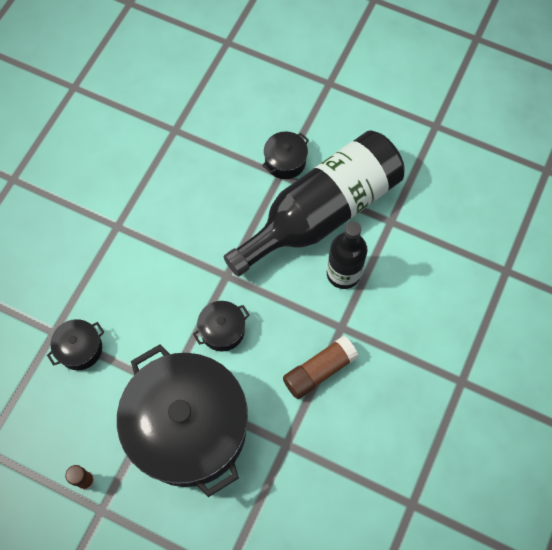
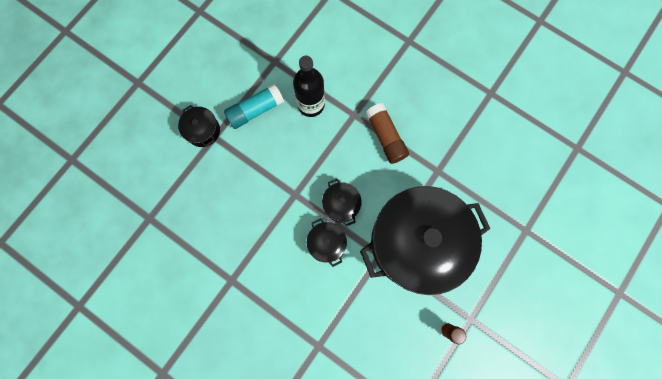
camera: 80 degrees left, 10 degrees up
(80, 349) = (337, 324): black pot -> black pot (326, 243)
(322, 212) = (255, 110): black bottle -> turquoise glue stick

